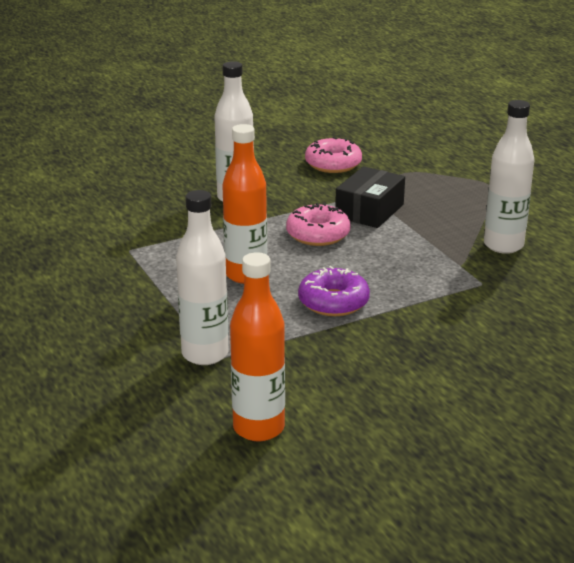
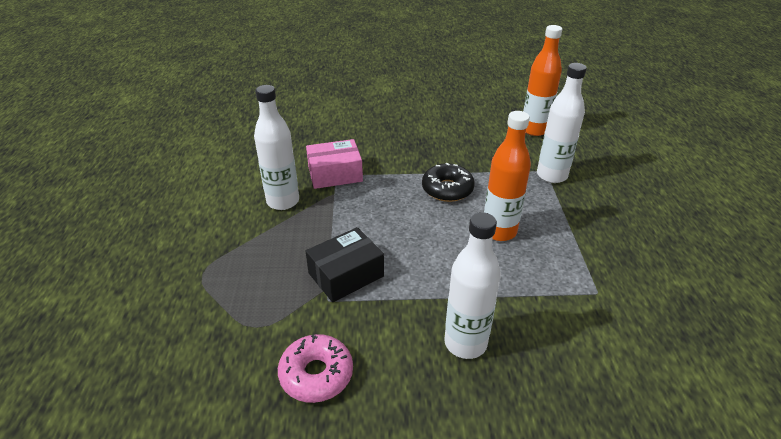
camera: 155 degrees left, 10 degrees up
(318, 234) = (414, 258): pink donut -> none
(333, 302) = (447, 189): purple donut -> black donut
(485, 285) = (335, 174): none -> pink box

